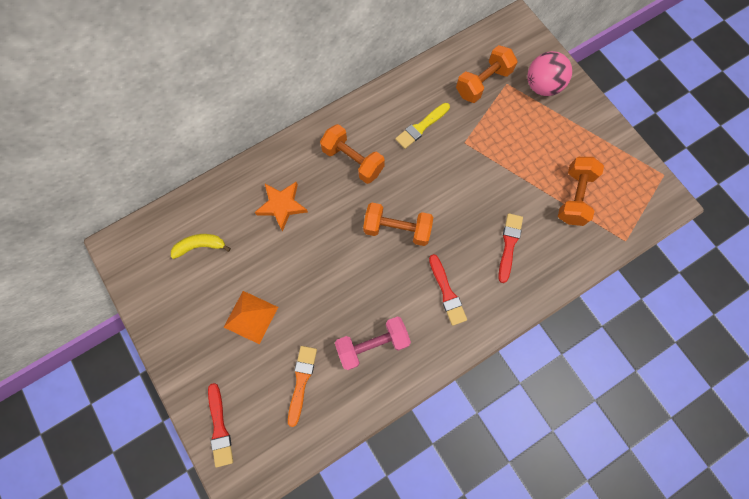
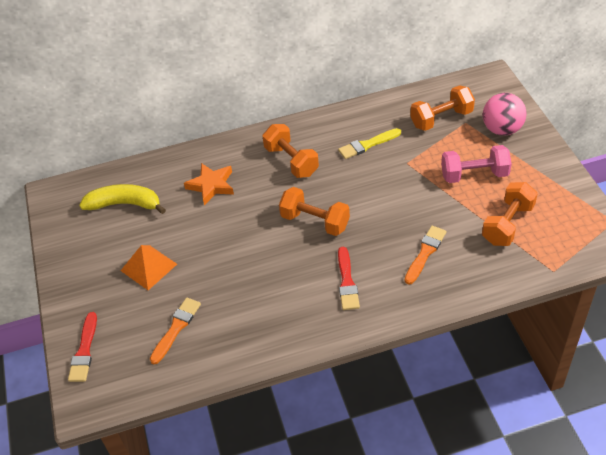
camera: 20 degrees right, 25 degrees down
(200, 246) = (125, 204): yellow banana -> yellow banana, size x1.53
(372, 344) = (257, 311): pink dumbbell -> pink dumbbell (474, 175)
(509, 244) = (425, 253): red brush -> orange brush

